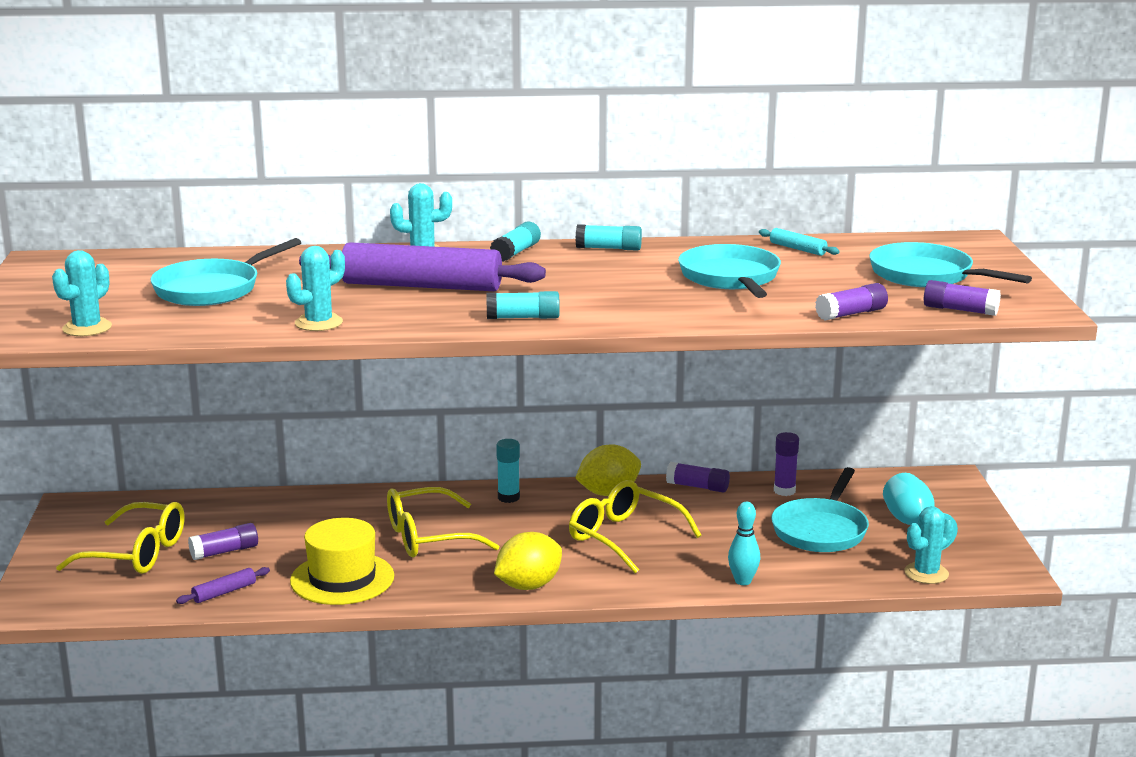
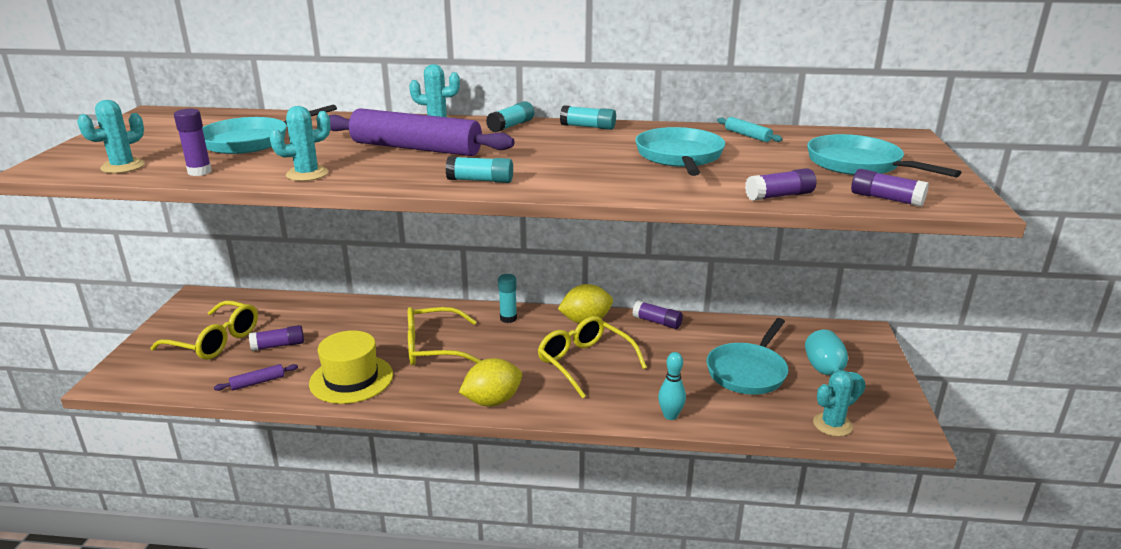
camera: 10 degrees right, 5 degrees up
(784, 491) = (725, 332): purple glue stick -> purple glue stick (199, 172)

